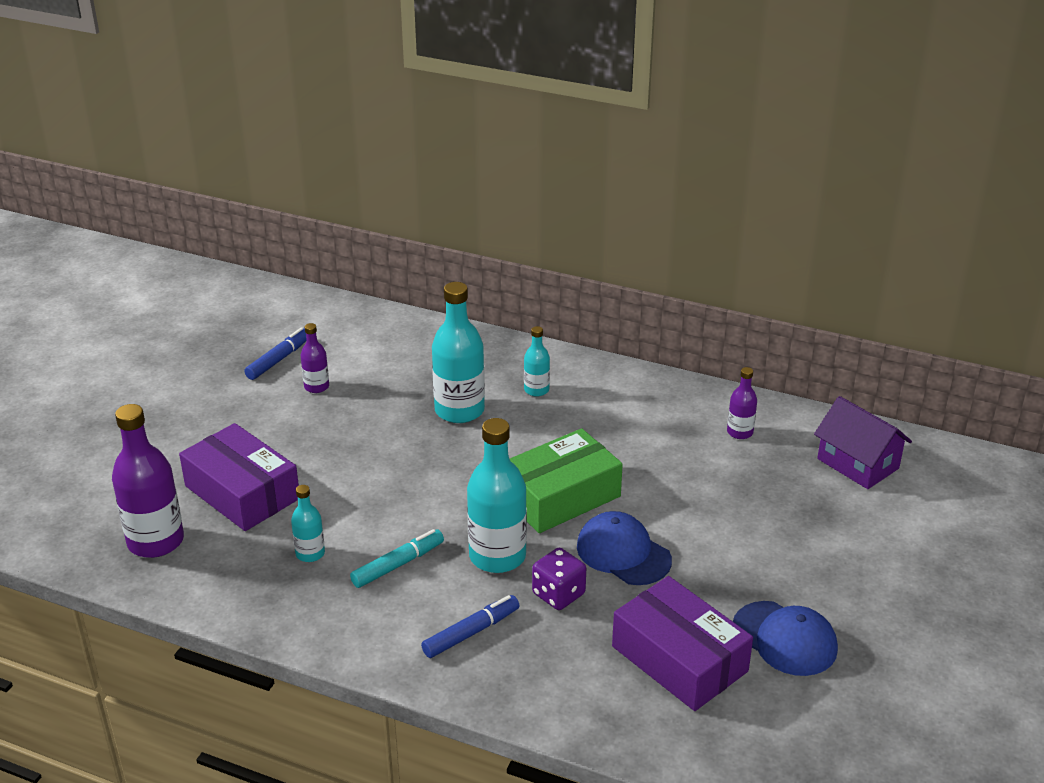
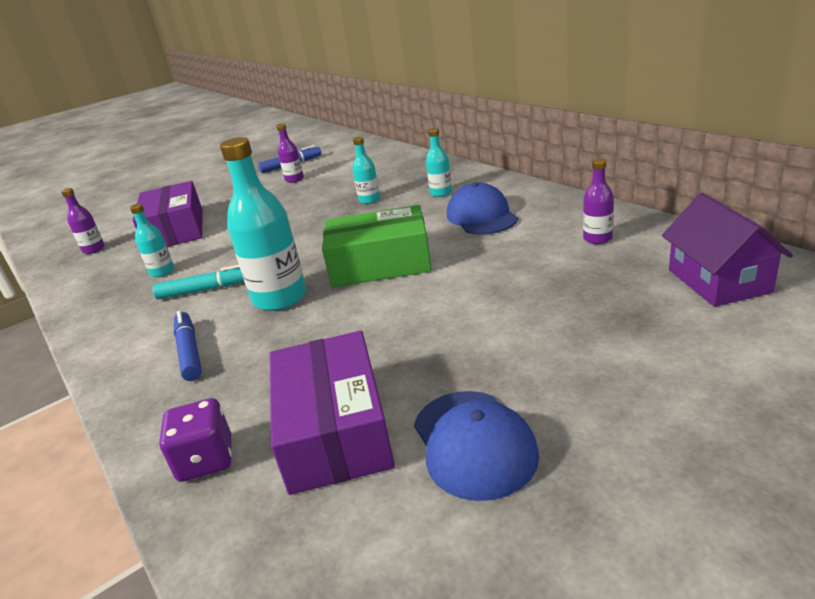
camera: 35 degrees right, 5 degrees down
(156, 541) = (94, 249): purple bottle -> purple bottle, size x0.52
(459, 410) = (369, 200): turquoise bottle -> turquoise bottle, size x0.52
(471, 632) = (189, 352): blue marker -> blue marker turned 105 degrees counterclockwise
(558, 594) = (292, 338): purple dice -> purple dice (206, 460)
(623, 553) = (385, 316): blue cap -> blue cap (481, 216)

